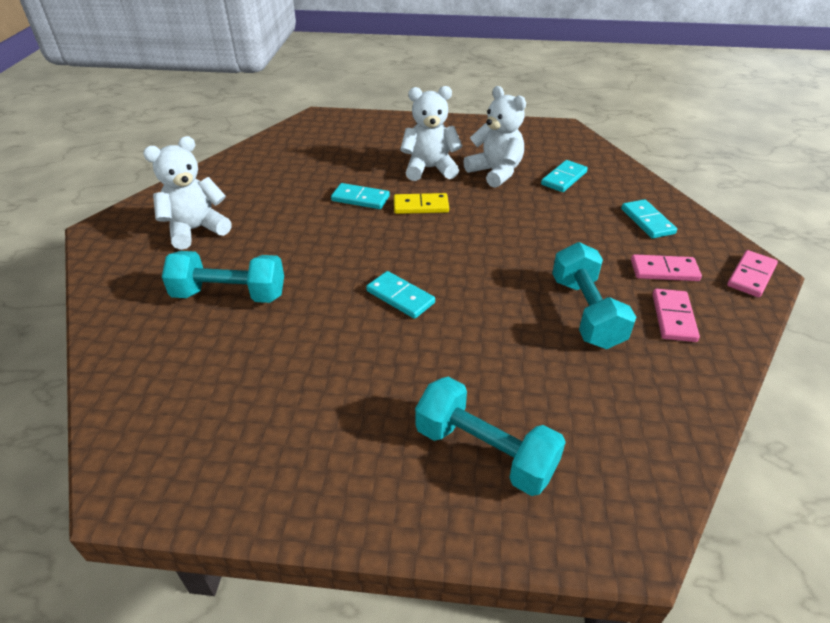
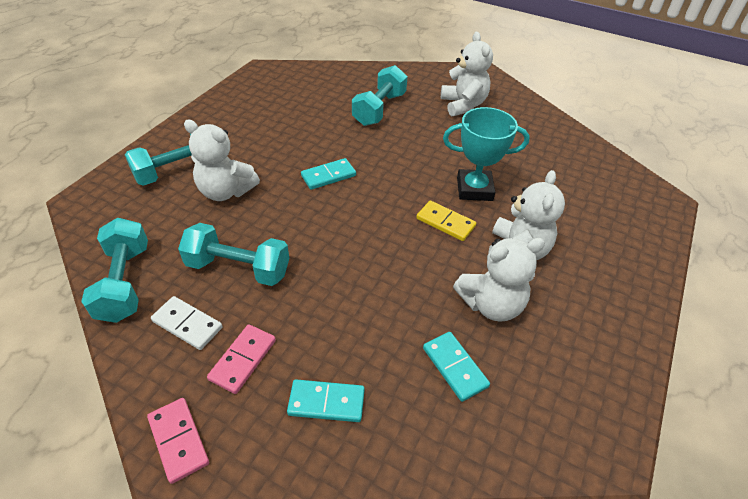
camera: 110 degrees right, 5 degrees up
(360, 199) = (474, 189): turquoise domino -> turquoise trophy
(421, 206) = (445, 222): yellow domino -> yellow domino turned 75 degrees counterclockwise
(489, 376) = (226, 191): none -> white teddy bear
(673, 317) = (187, 324): pink domino -> white domino
(686, 391) = (125, 283): none -> turquoise dumbbell

